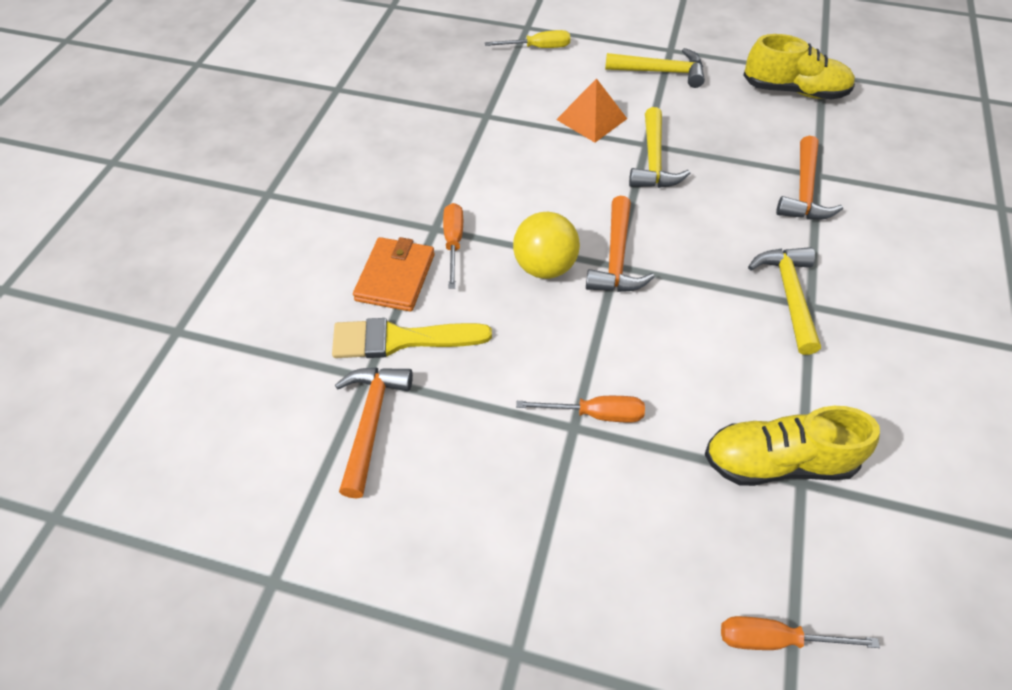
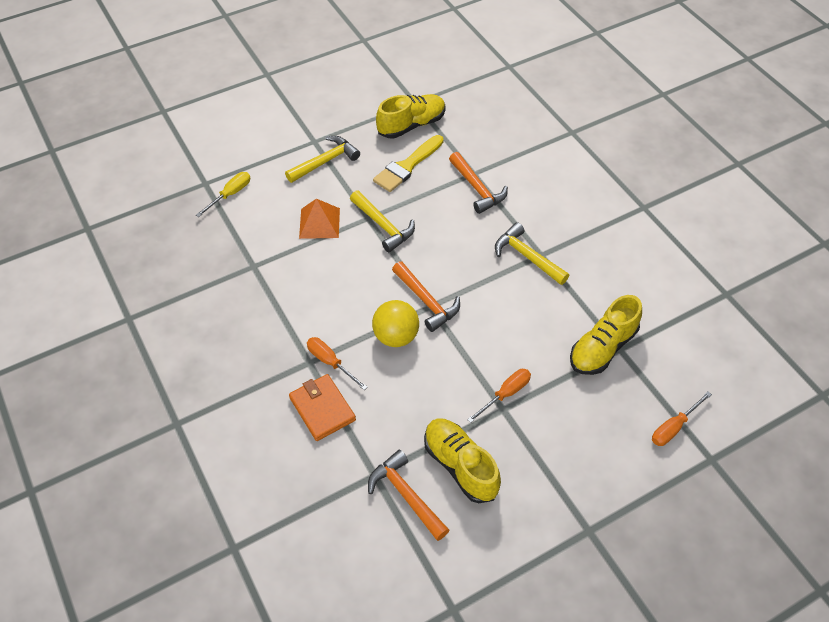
camera: 45 degrees left, 0 degrees up
(400, 339) = (368, 440): yellow brush -> yellow brush (407, 166)
(458, 443) = (460, 465): none -> yellow shoe

